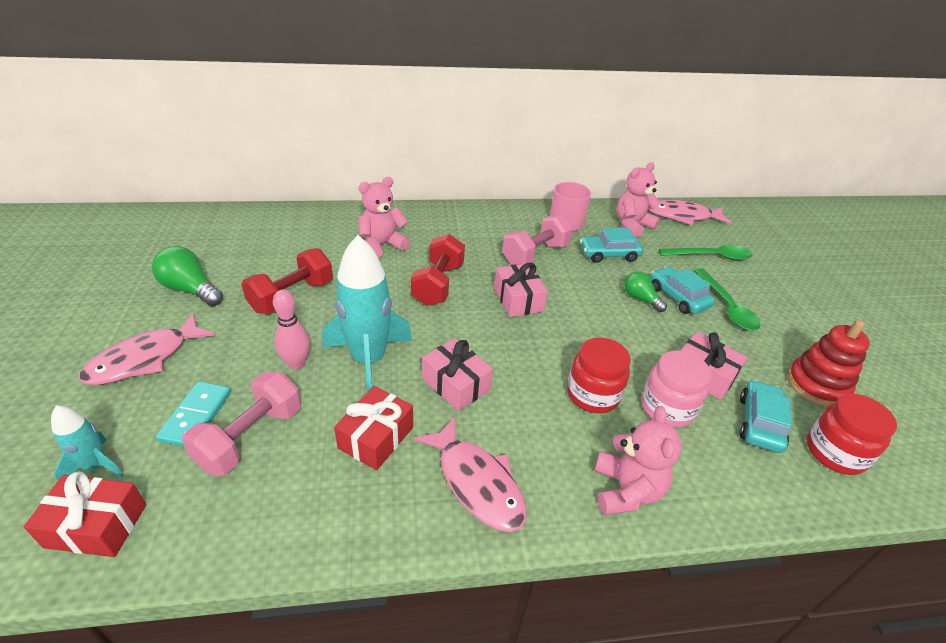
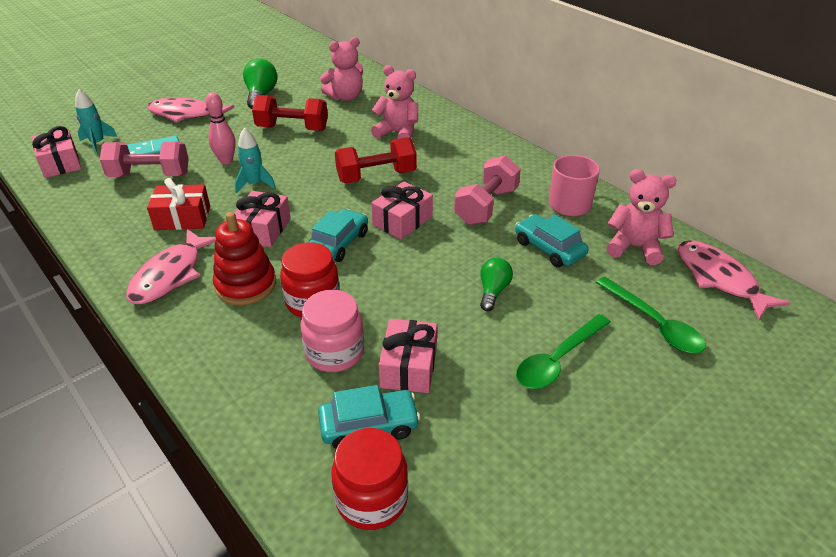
camera: 60 degrees right, 0 degrees up
(96, 525) = (60, 163): red gift -> pink gift
(368, 360) = (255, 184): turquoise rocket -> turquoise rocket, size x0.51
(535, 254) = (486, 206): pink dumbbell -> pink dumbbell turned 75 degrees counterclockwise
(626, 490) = (212, 353): pink teddy bear -> pink teddy bear (345, 97)
(678, 297) = (529, 317): turquoise car -> turquoise car (338, 243)
(817, 385) = (482, 468): red stacking toy -> red stacking toy (246, 285)

